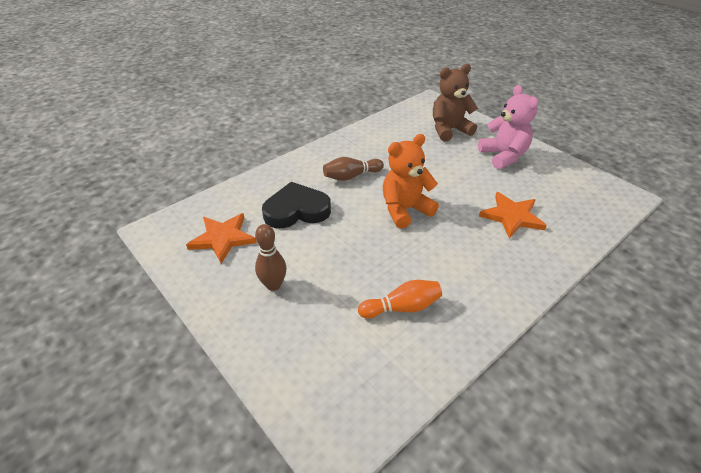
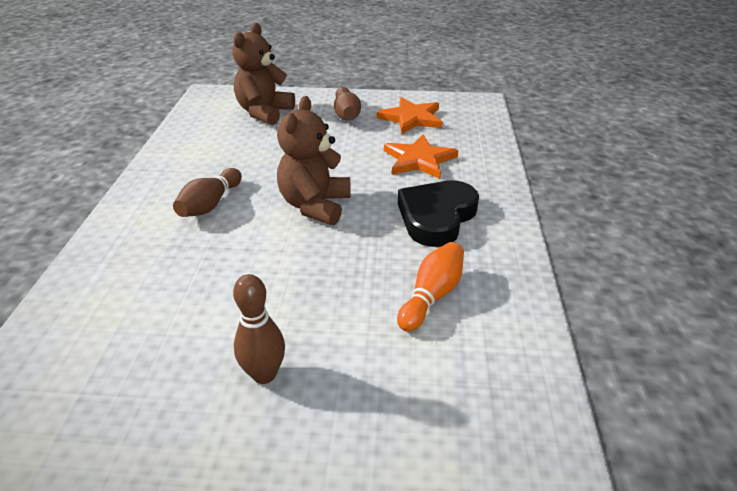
camera: 45 degrees left, 5 degrees down
(223, 238) = (115, 371): orange star -> orange star (411, 118)
(296, 210) = (185, 276): black heart -> black heart (436, 217)
(405, 210) = (315, 206): orange teddy bear -> brown teddy bear
(503, 156) = (346, 114): pink teddy bear -> brown bowling pin

